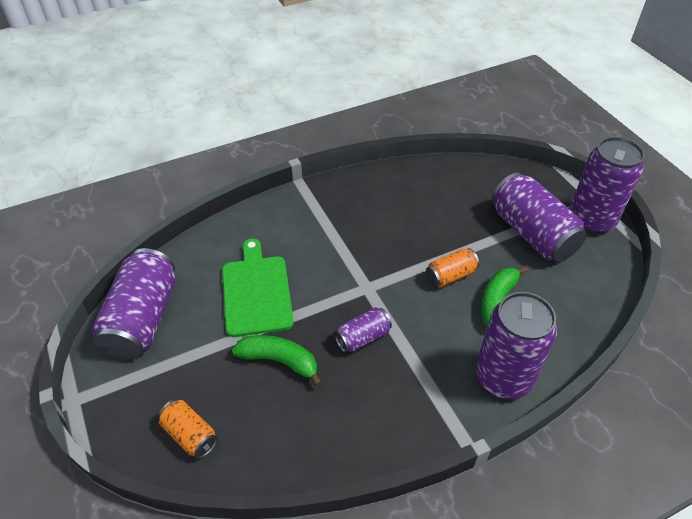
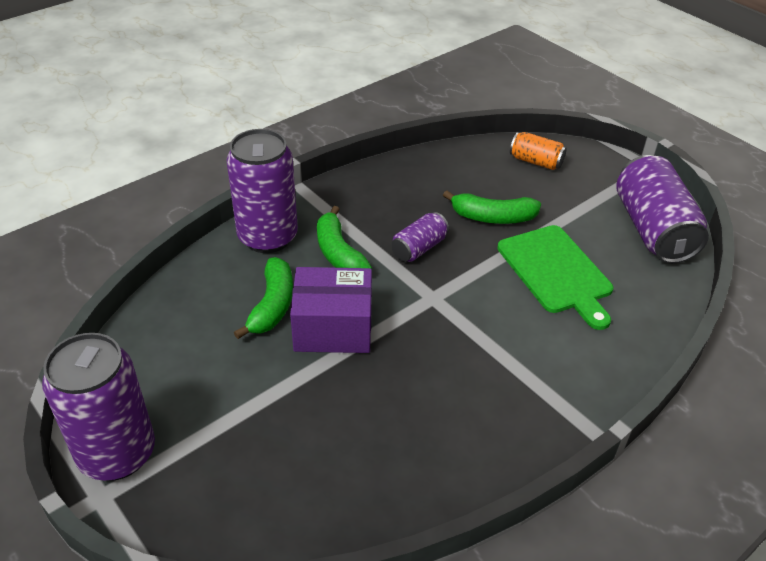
camera: 165 degrees right, 5 degrees down
(437, 345) = (338, 253): none -> green banana
(450, 276) = (333, 328): orange can -> purple box
(532, 233) = (218, 410): purple can -> none

